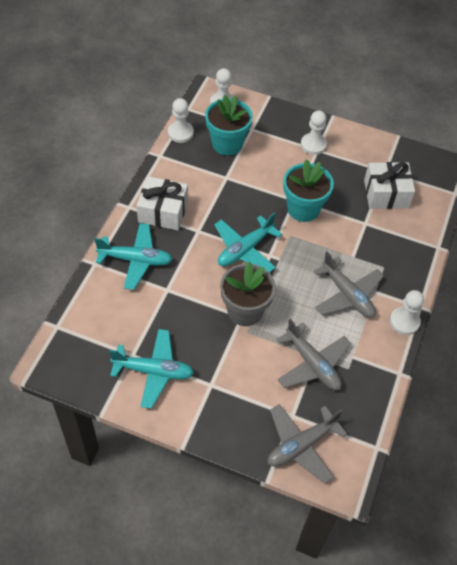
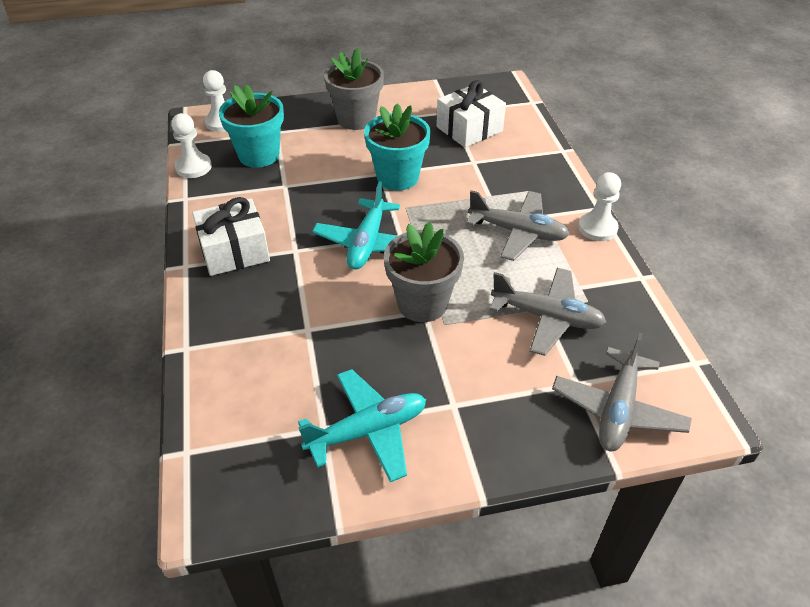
camera: 30 degrees left, 10 degrees down
(136, 260) = (240, 317): turquoise plane -> none
(313, 145) = (356, 119): white pawn -> grey flower pot

